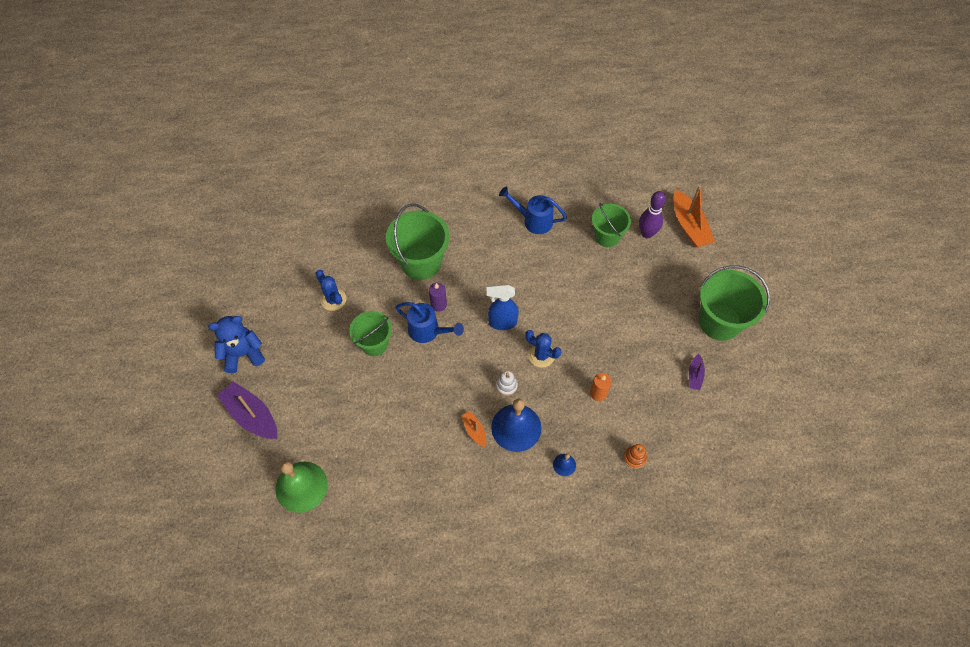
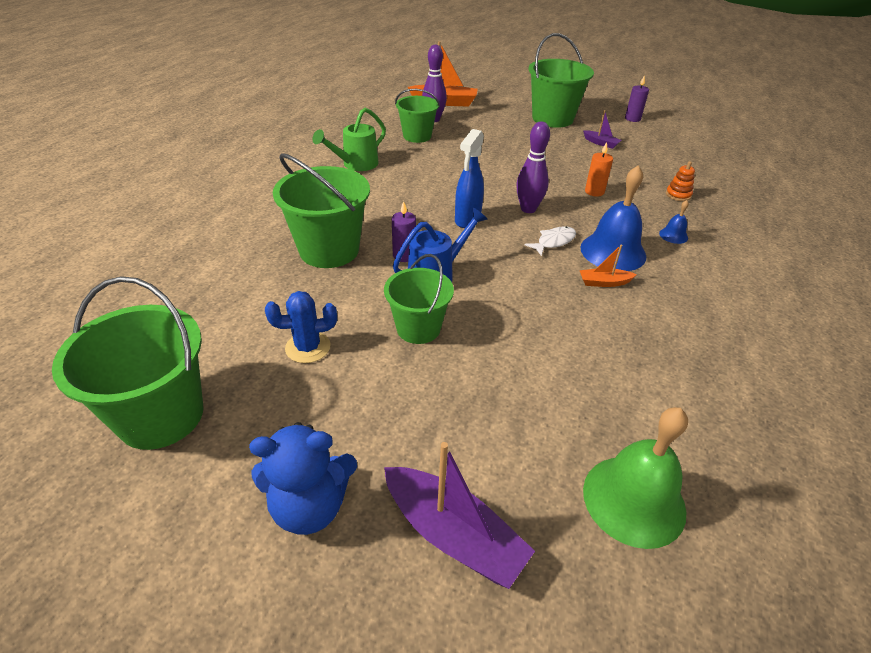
camera: 65 degrees left, 20 degrees down
(243, 354) = (310, 506): blue teddy bear -> blue teddy bear turned 105 degrees counterclockwise
(252, 415) = (453, 534): purple boat -> purple boat turned 120 degrees counterclockwise
(263, 268) = (161, 415): none -> green bucket
(506, 386) = (554, 242): white stacking toy -> white fish
(533, 220) = (356, 164): blue watering can -> green watering can
(541, 355) = (528, 209): blue cactus -> purple bowling pin
(773, 389) = (632, 119): none -> purple candle

